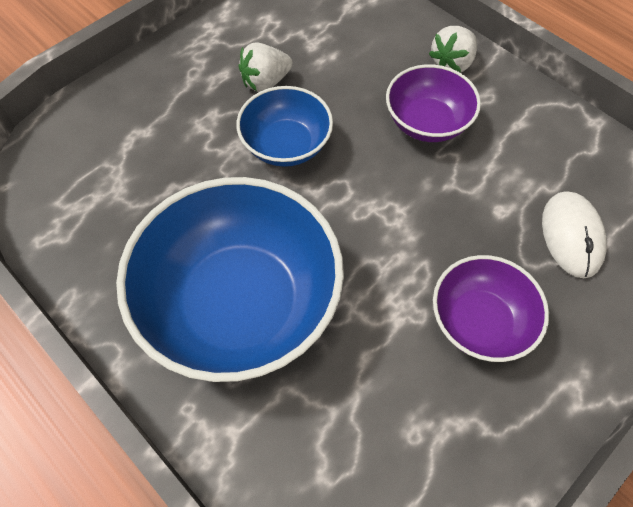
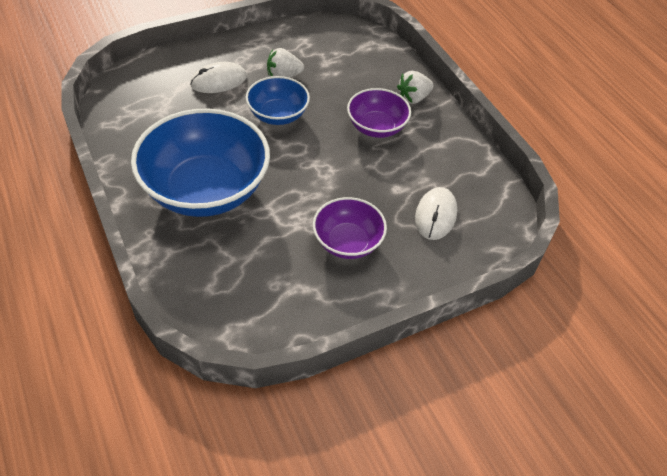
camera: 15 degrees right, 10 degrees down
(178, 116) = (219, 81): none -> white mouse

